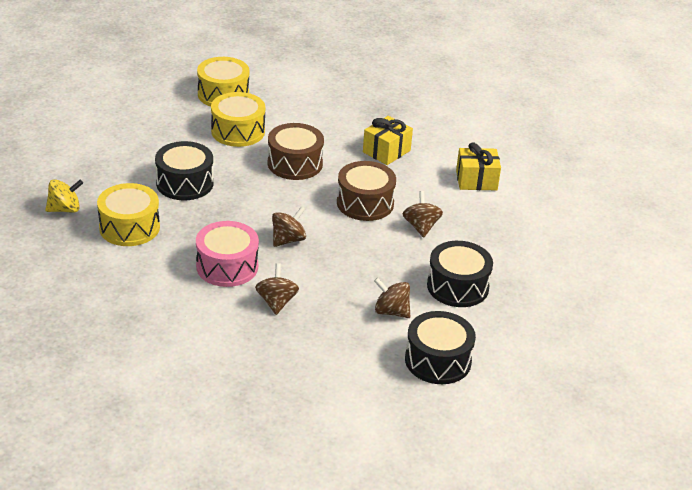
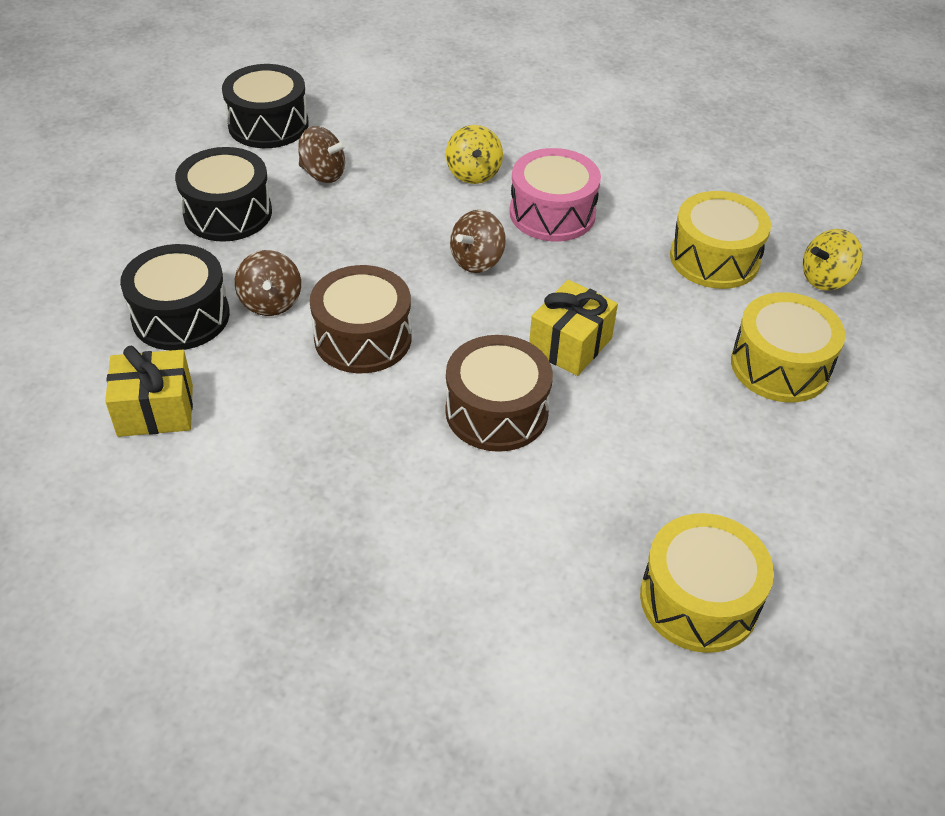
camera: 175 degrees right, 10 degrees up
(185, 183) = (672, 346): black drum -> black drum (181, 316)
(238, 131) = (626, 483): yellow drum -> yellow drum (780, 366)
(276, 302) = (473, 173): brown spinning top -> yellow spinning top
(386, 151) = (324, 464): yellow gift -> yellow gift (570, 344)

